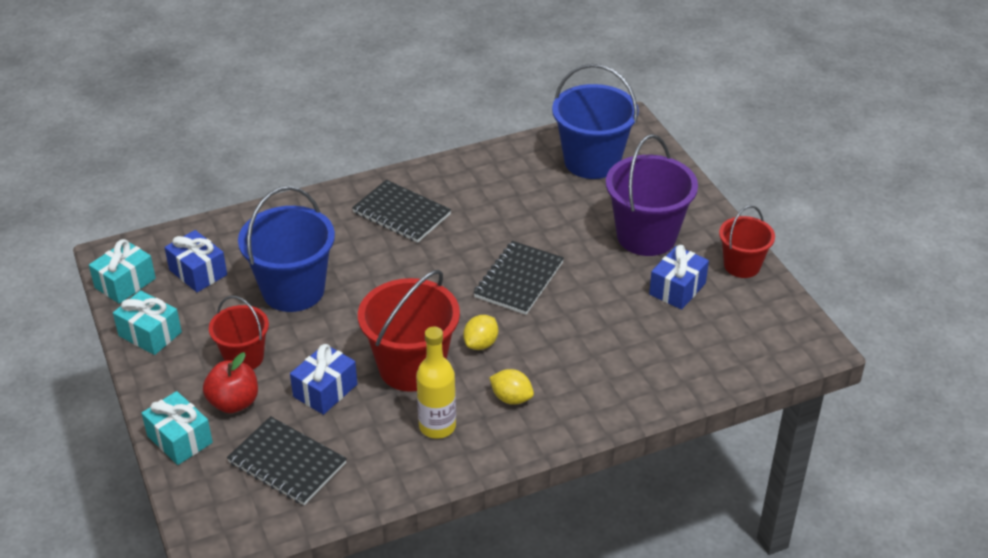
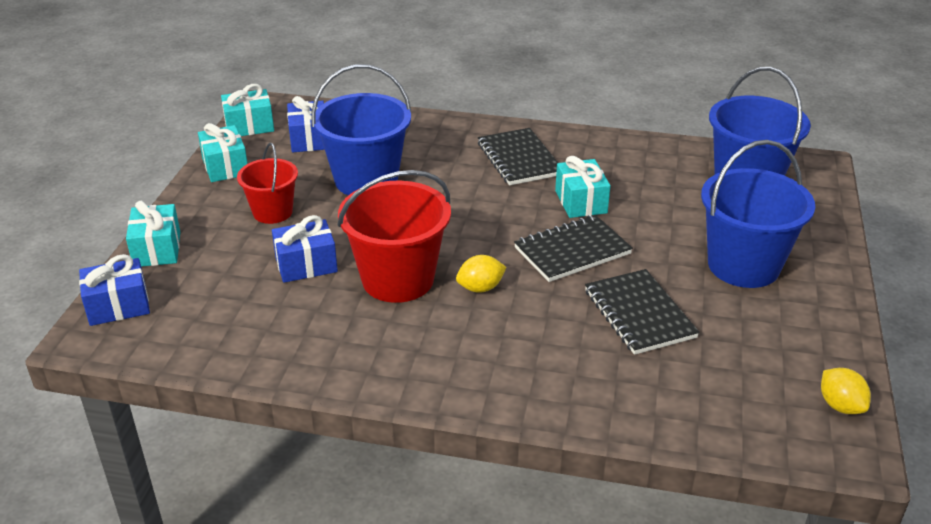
camera: 35 degrees right, 5 degrees down
(234, 402) = (227, 241): red apple -> none
(287, 463) = (212, 306): black notebook -> black notebook (639, 314)
(437, 426) = (367, 338): yellow bottle -> none
(486, 233) = (581, 202): none -> turquoise gift
(511, 398) = (460, 347): yellow lemon -> yellow lemon (840, 406)
(646, 236) = (743, 265): purple bucket -> blue bucket
(677, 289) = (732, 325): blue gift -> blue gift (118, 306)
(742, 265) = (830, 334): red bucket -> none

